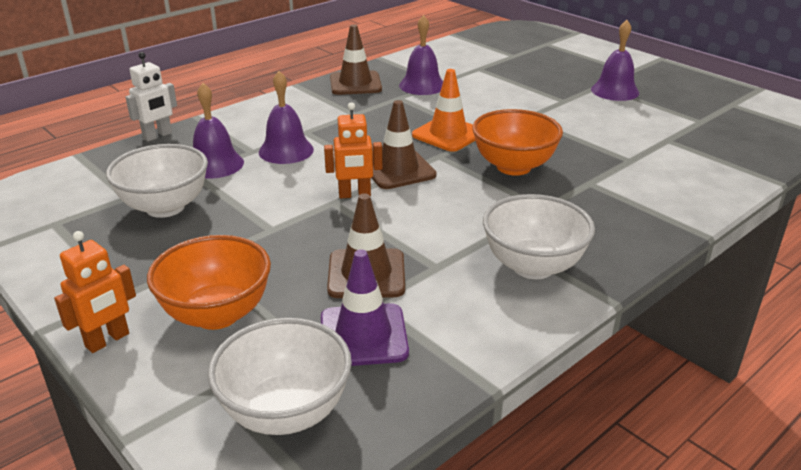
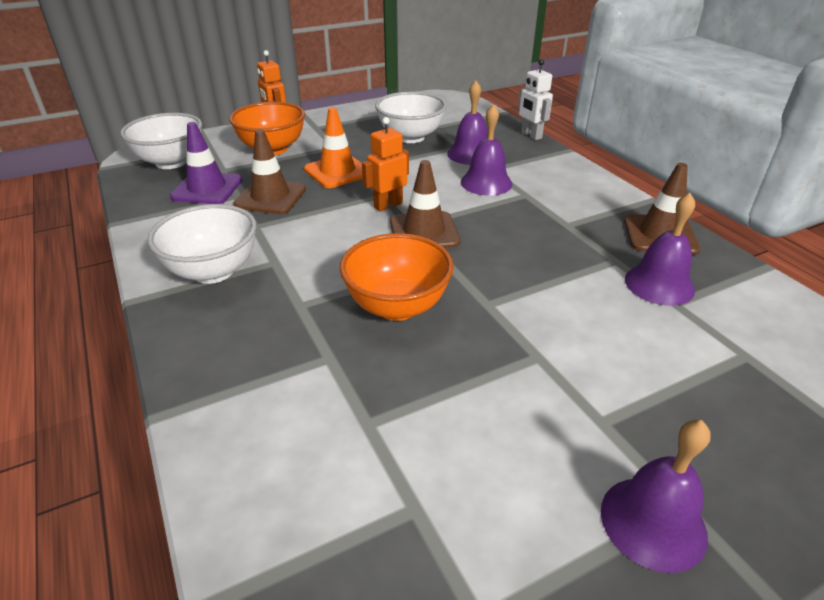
camera: 105 degrees right, 5 degrees up
(354, 195) = (388, 205): orange robot -> orange robot turned 45 degrees clockwise
(448, 134) = (497, 277): orange traffic cone -> orange traffic cone (337, 172)

